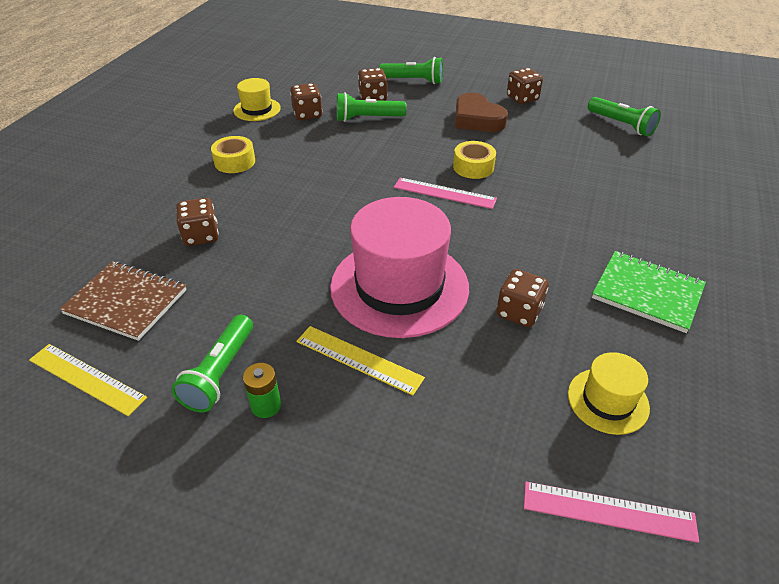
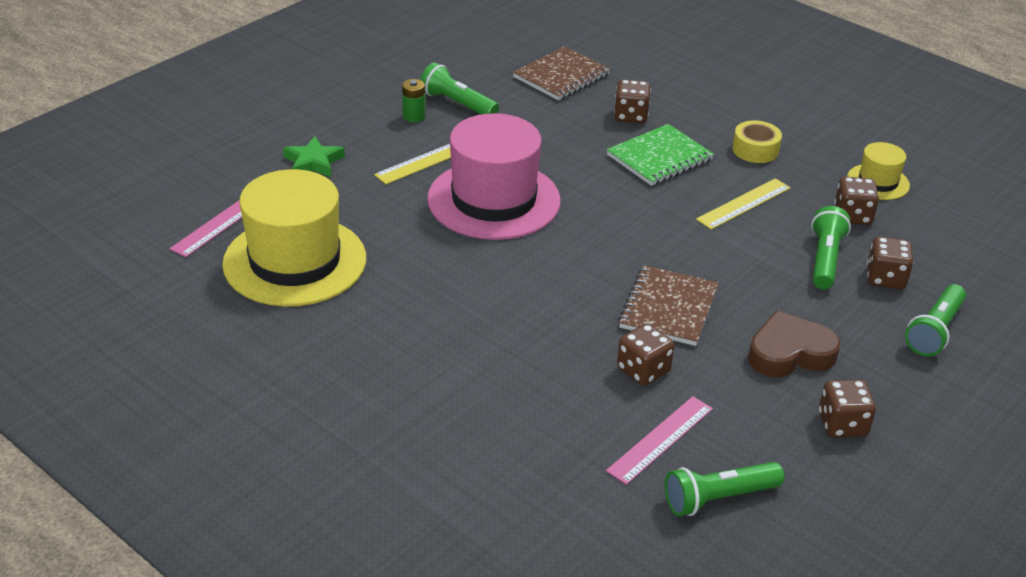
camera: 110 degrees right, 5 degrees down
(86, 378) = (490, 57): yellow ruler -> yellow ruler (743, 203)
(421, 470) = (313, 162): none -> green star
(444, 193) = (624, 269): pink ruler -> pink ruler (660, 439)
(473, 167) = (668, 308): yellow tape -> brown notebook
(519, 312) = (417, 253): brown dice -> brown dice (643, 370)
(608, 400) = (295, 261): yellow hat -> yellow hat, size x2.08
(647, 293) = (383, 341): green notebook -> green notebook (659, 157)

